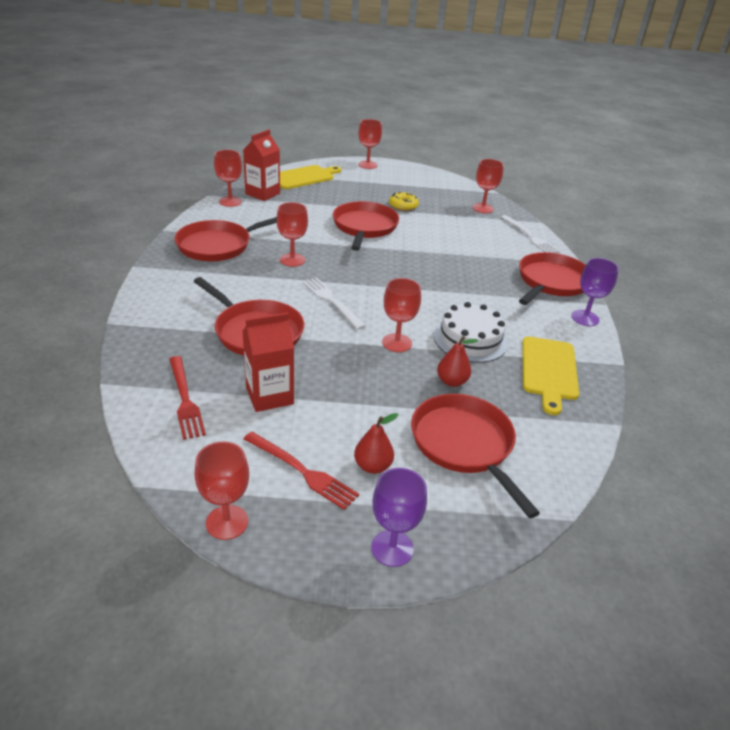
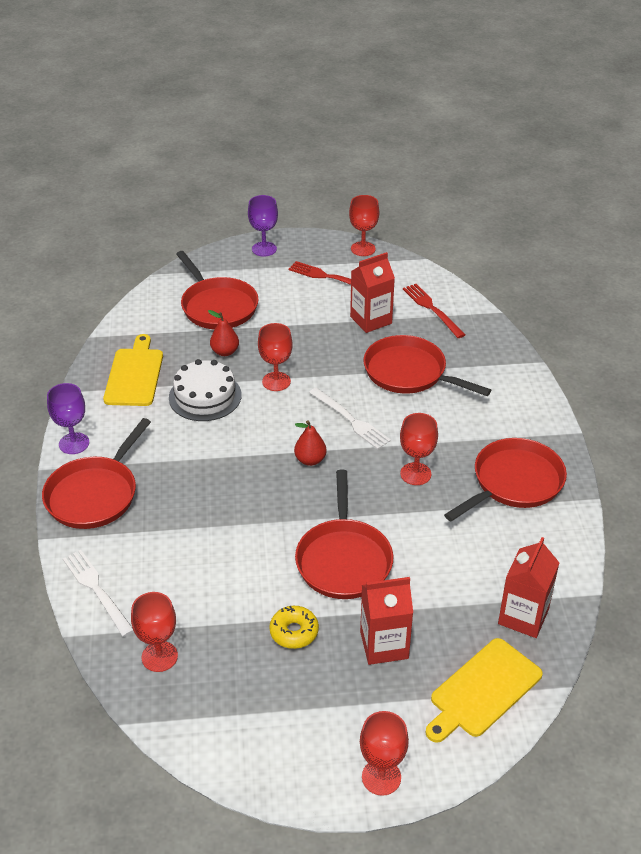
camera: 175 degrees right, 5 degrees up
(230, 201) = (557, 582): red goblet -> none
(351, 195) = (384, 645): none -> red carton
(372, 466) = (282, 286): red pear -> red pear (310, 460)

